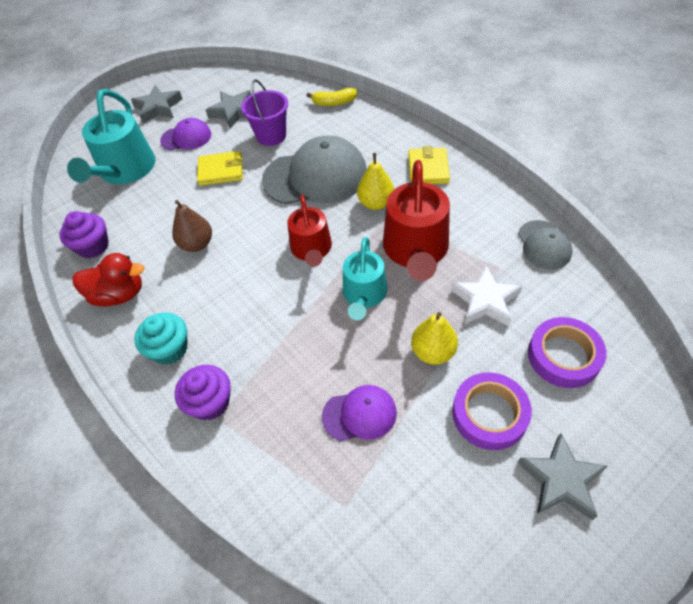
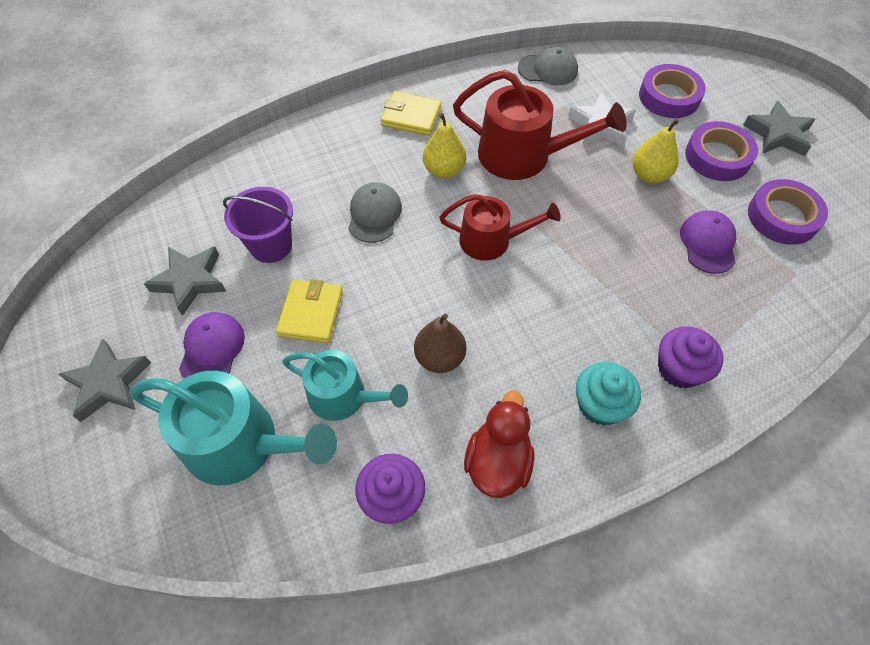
camera: 80 degrees left, 5 degrees up
(315, 176) = (374, 214): grey cap -> grey cap, size x0.52
(334, 103) = (245, 169): yellow banana -> none
(364, 295) = (569, 209): turquoise watering can -> turquoise watering can (344, 396)
(423, 489) = (782, 217): none -> purple tape

